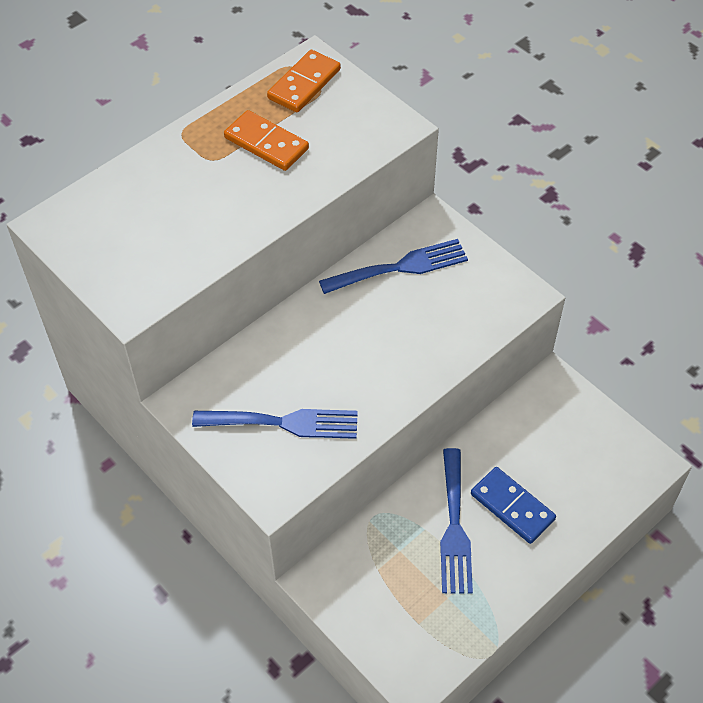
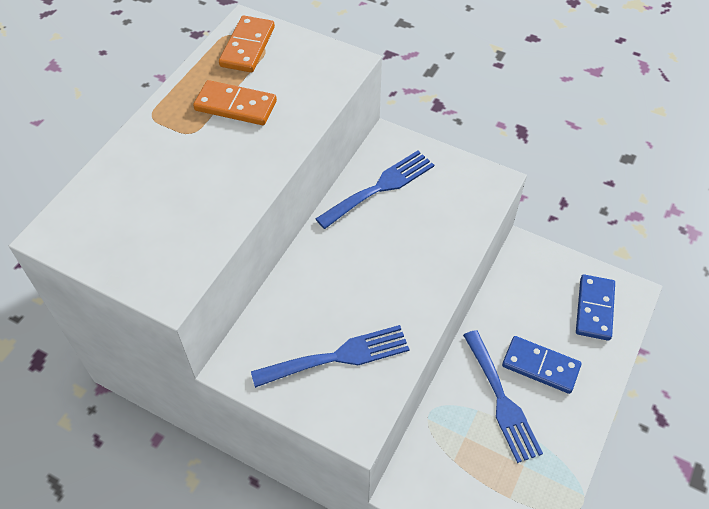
camera: 20 degrees left, 0 degrees up
(601, 466) = (594, 309): none -> blue domino

